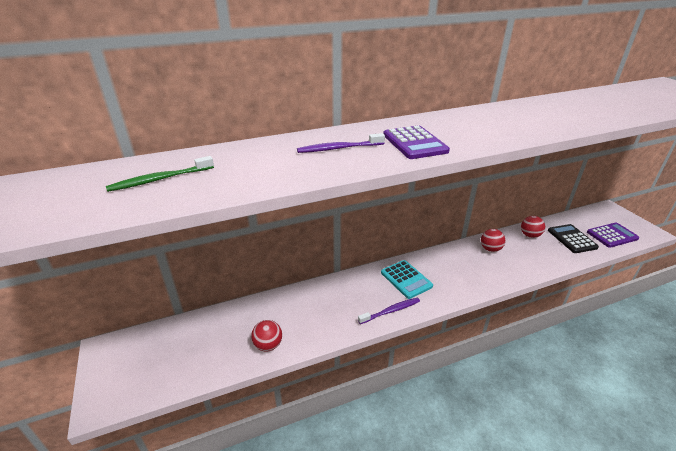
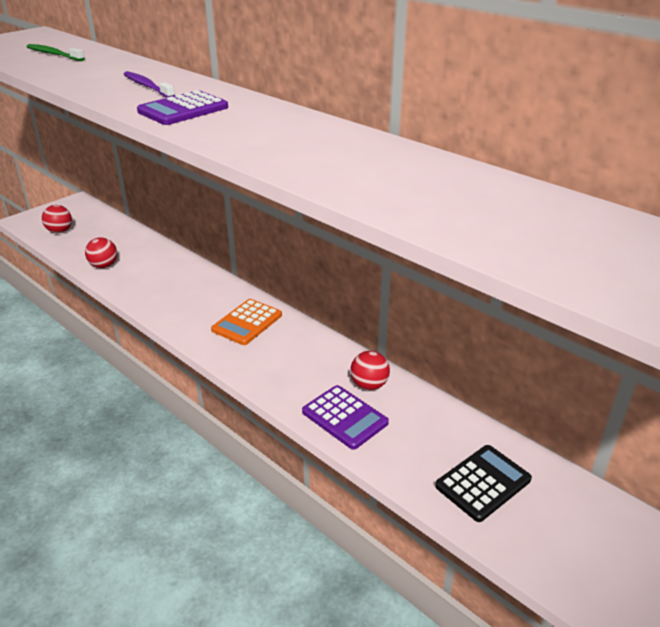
camera: 65 degrees right, 0 degrees up
(390, 311) = (183, 322): purple toothbrush -> none
(406, 279) = (247, 322): turquoise calculator -> orange calculator
(530, 235) = (447, 426): red ball -> red ball (60, 231)
(612, 235) = (553, 548): purple calculator -> purple calculator (345, 417)

